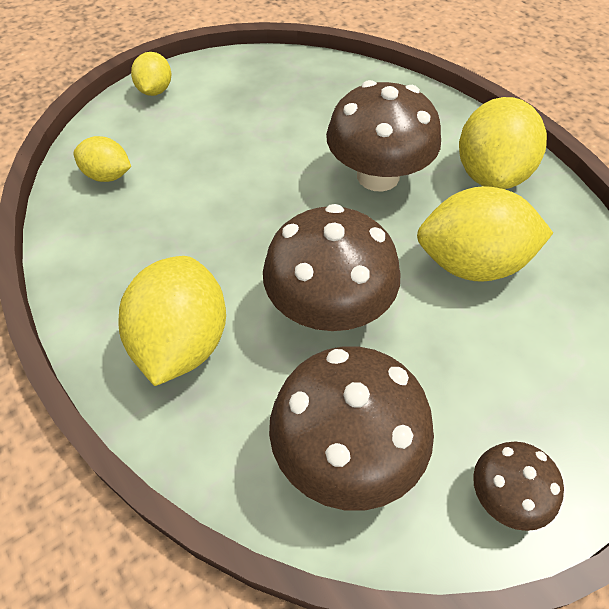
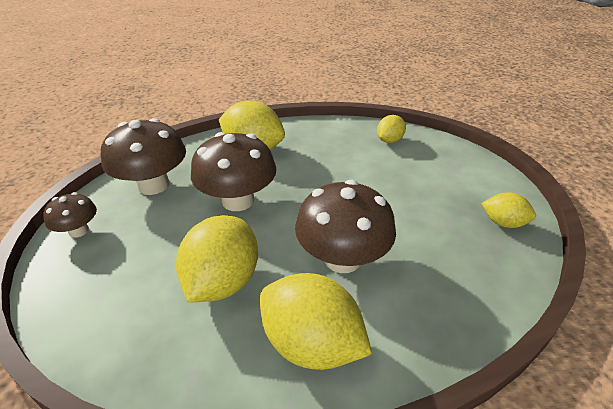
camera: 110 degrees right, 15 degrees down
(155, 90) = (479, 166): yellow lemon -> yellow lemon (503, 223)

